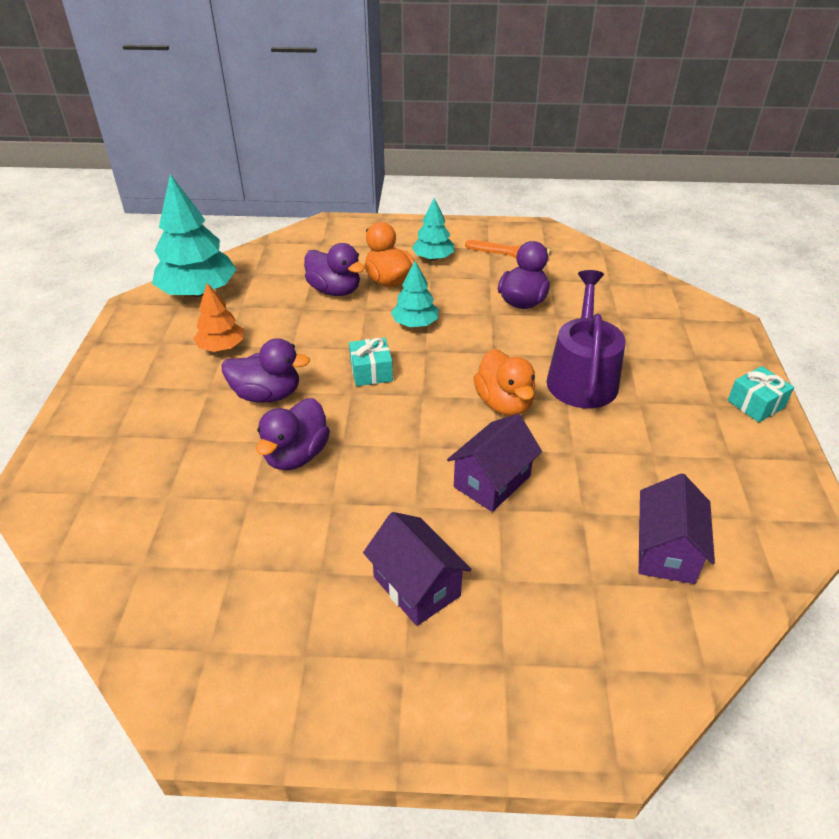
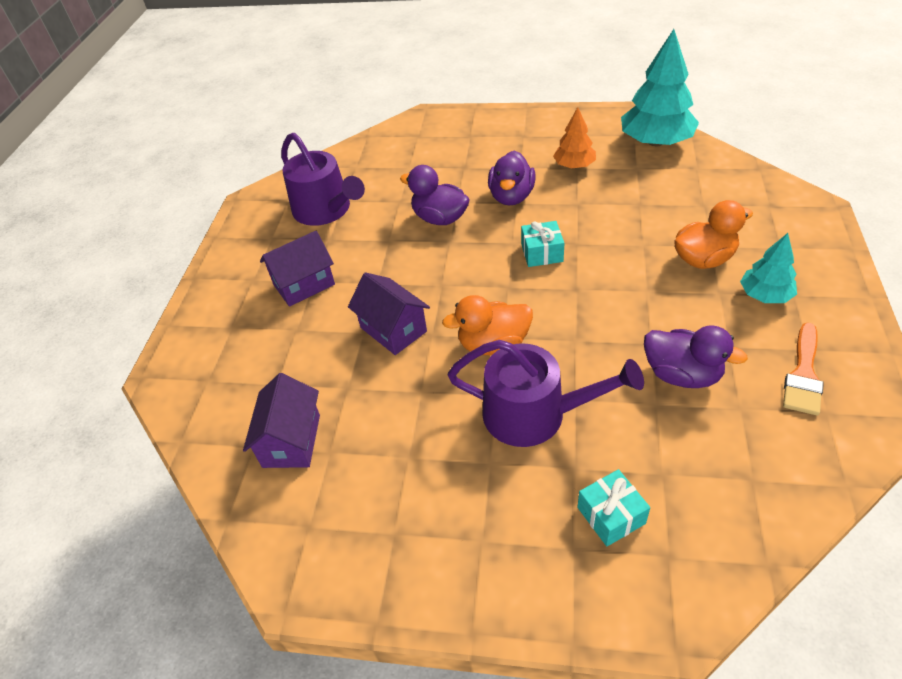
camera: 100 degrees right, 5 degrees up
(249, 588) = (326, 210): none -> purple watering can
(335, 290) = (675, 222): purple duck -> none
(415, 323) = (622, 281): turquoise tree -> none
(666, 551) = (291, 441): purple house -> purple house turned 75 degrees clockwise
(756, 404) = (479, 593): turquoise gift -> turquoise gift (611, 515)

